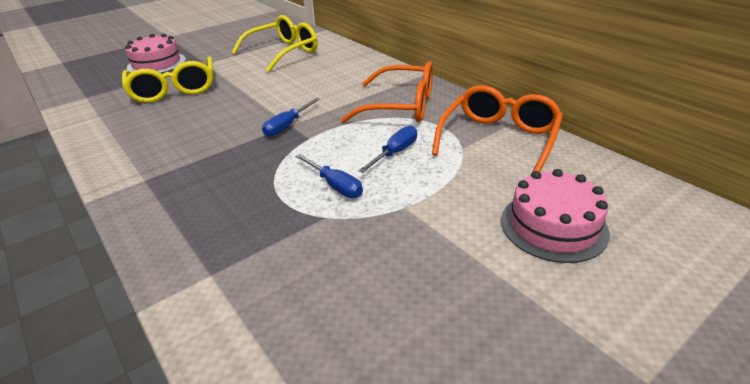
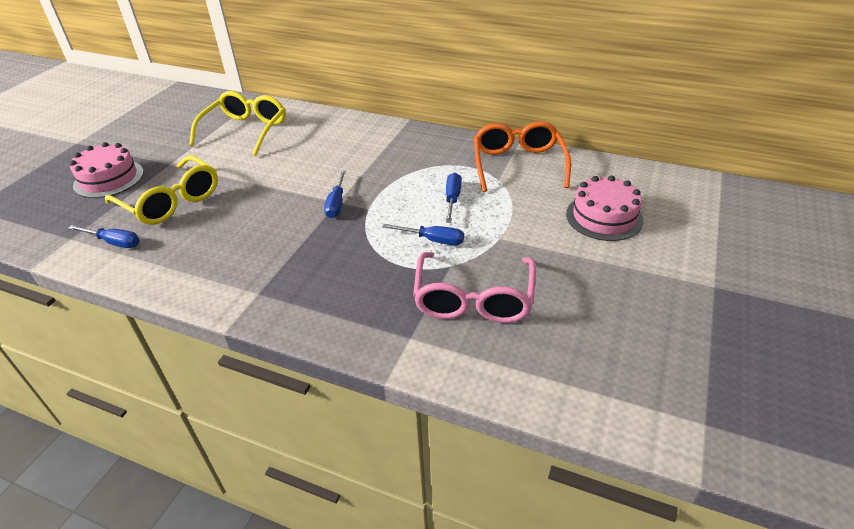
camera: 30 degrees left, 5 degrees up
(105, 107) = (114, 242): none -> blue screwdriver
(311, 261) = (473, 299): none -> pink glasses
(401, 106) = (418, 157): orange glasses -> none

